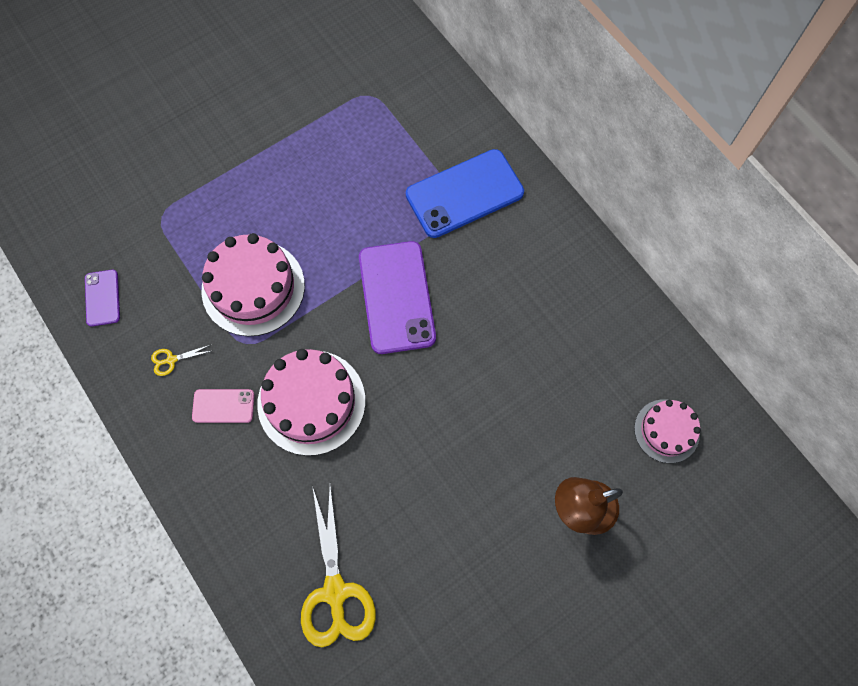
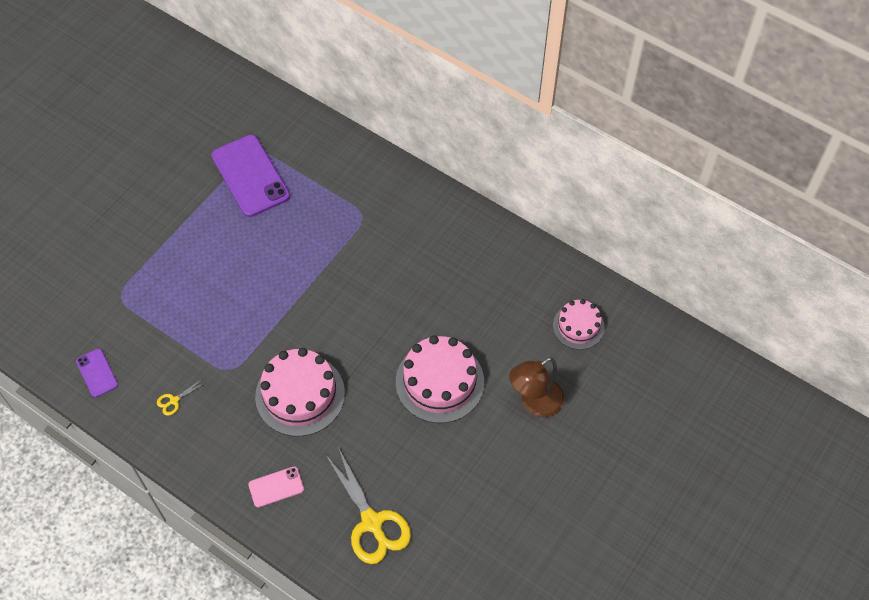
camera: 20 degrees left, 10 degrees down
(223, 406) = (230, 420): pink phone -> pink phone (276, 487)
(253, 288) = (219, 326): pink cake -> pink cake (439, 382)
(396, 297) = (337, 297): purple phone -> purple phone (250, 176)
(464, 193) = (361, 204): blue phone -> none

